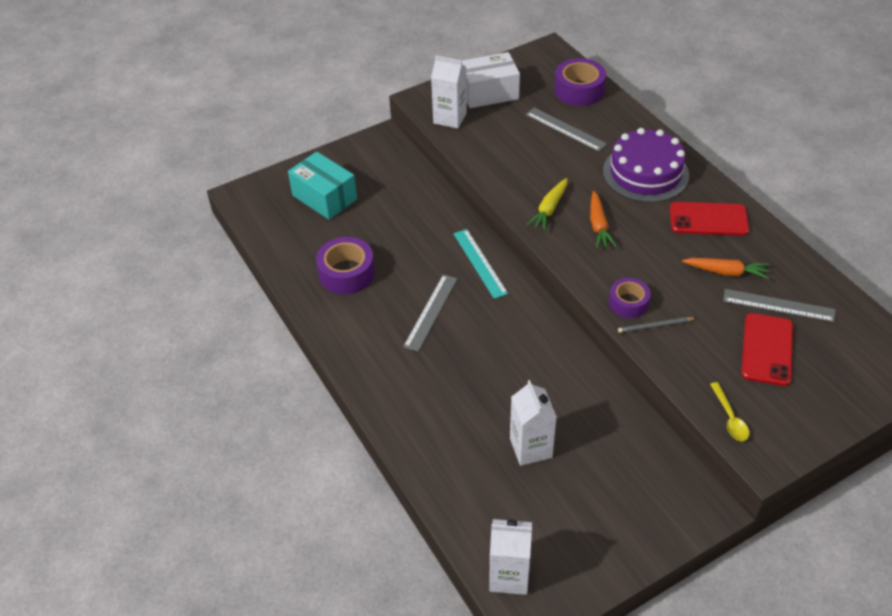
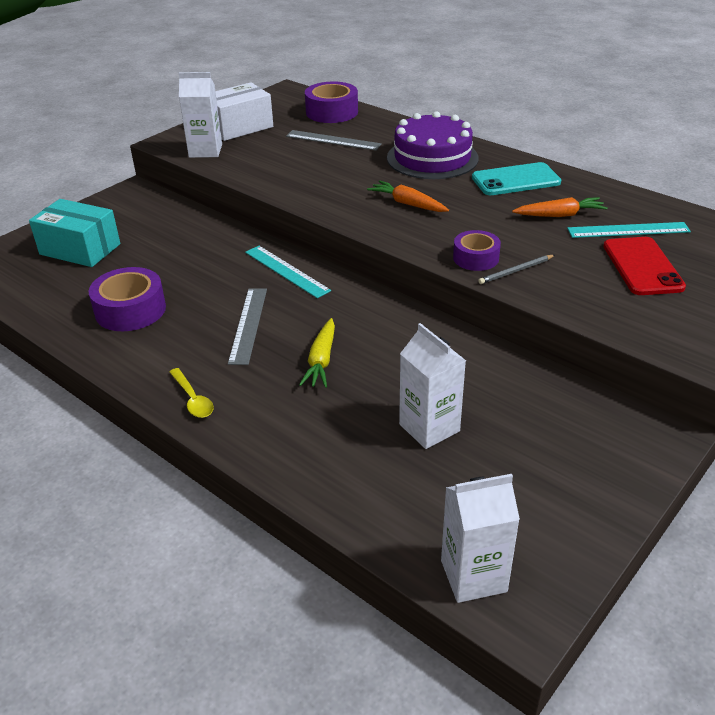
camera: 20 degrees left, 10 degrees down
(549, 209) = (348, 200): yellow carrot -> yellow carrot (321, 360)
(598, 226) = (408, 204): orange carrot -> orange carrot turned 150 degrees clockwise
(708, 219) = (515, 180): red phone -> turquoise phone
(730, 418) = (646, 331): yellow spoon -> yellow spoon (193, 399)
(778, 305) = (628, 230): grey ruler -> turquoise ruler

